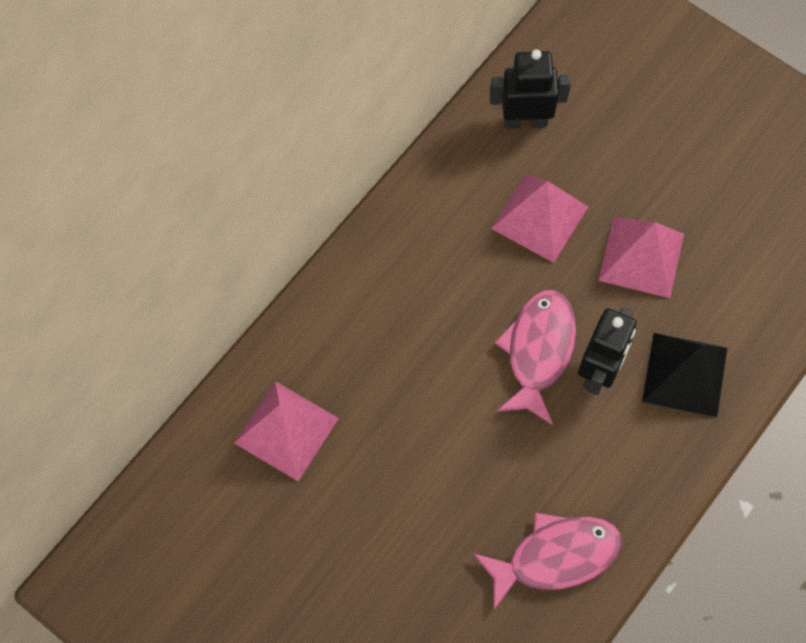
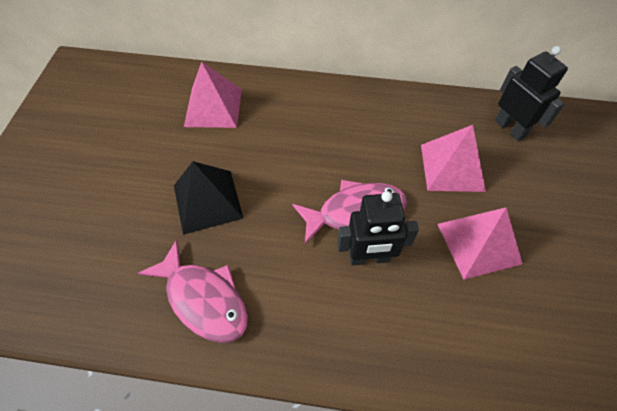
camera: 60 degrees right, 10 degrees down
(685, 374) = (410, 322): black pyramid -> black pyramid (208, 201)

